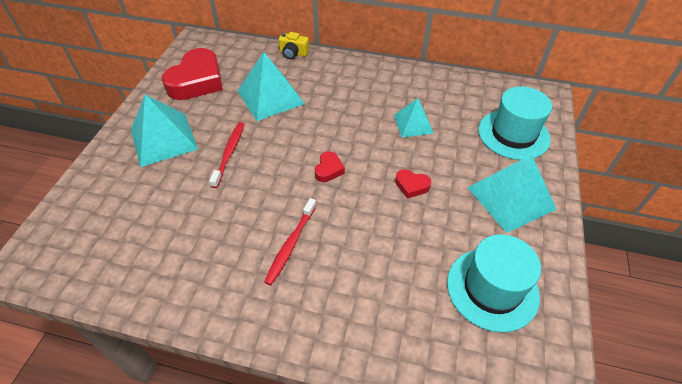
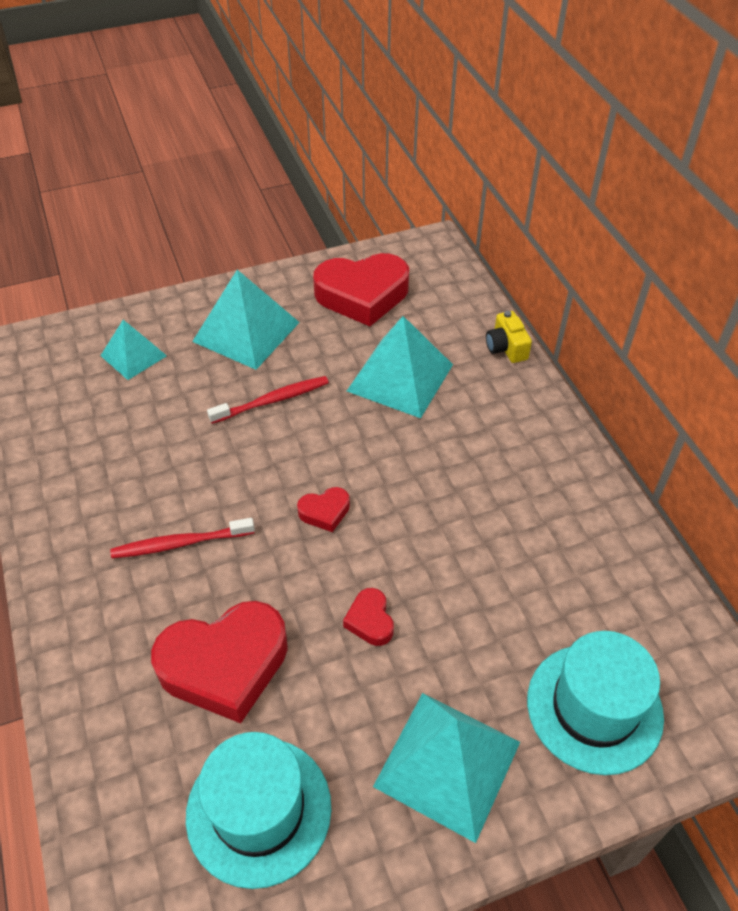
camera: 55 degrees right, 0 degrees up
(392, 262) = (225, 665): none -> red heart
(413, 124) = (494, 560): turquoise pyramid -> turquoise pyramid (133, 355)

